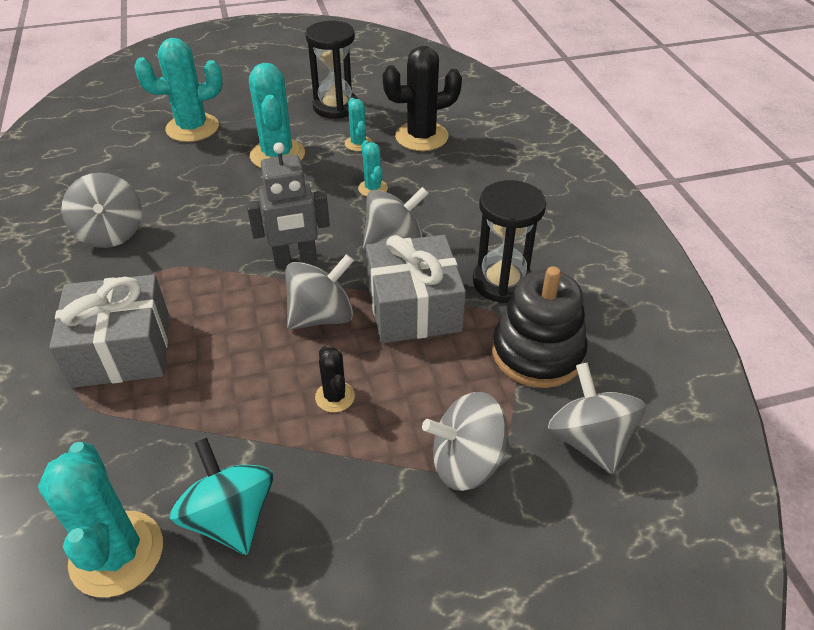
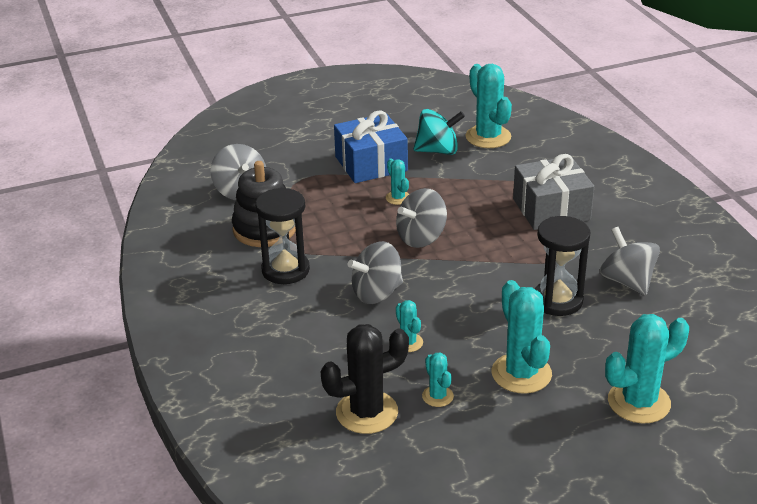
camera: 175 degrees right, 10 degrees down
(230, 517) = (438, 151): turquoise spinning top -> turquoise spinning top turned 60 degrees counterclockwise
(295, 259) = (457, 274): grey robot -> none
(335, 107) = (482, 451): black hourglass -> black hourglass (557, 301)
(335, 397) = (398, 198): black cactus -> turquoise cactus
(362, 491) = (371, 164): none -> blue gift
(413, 308) = (354, 248): grey gift -> none
(467, 462) = (313, 178): grey spinning top -> none

